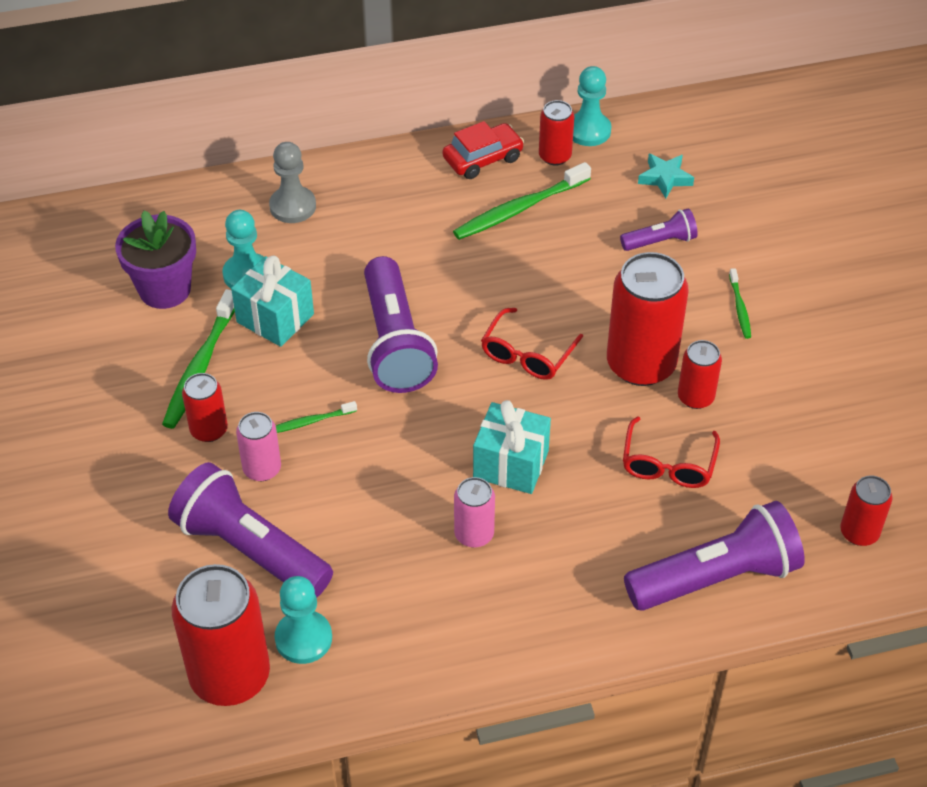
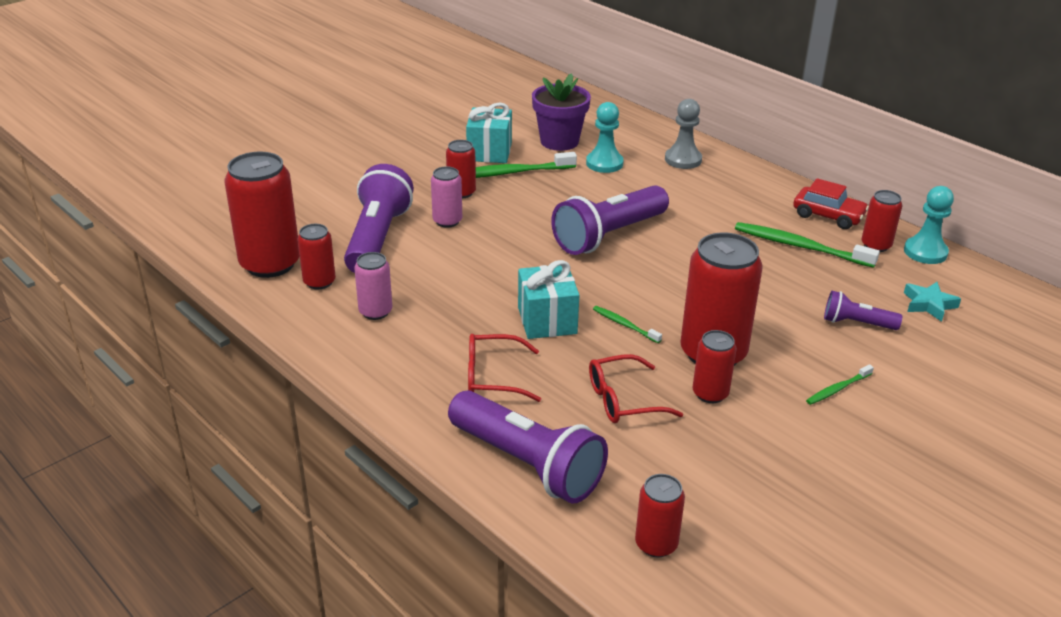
camera: 60 degrees right, 15 degrees down
(275, 318) = (579, 185): turquoise gift -> turquoise gift (489, 152)
(303, 638) = (319, 282): turquoise pawn -> red can
(310, 422) = (504, 225): green toothbrush -> green toothbrush (624, 325)
(474, 534) = (466, 324): pink can -> pink can (375, 312)
(527, 354) = (661, 295): red glasses -> red glasses (493, 377)
(660, 241) = (856, 323): purple flashlight -> purple flashlight turned 150 degrees clockwise

